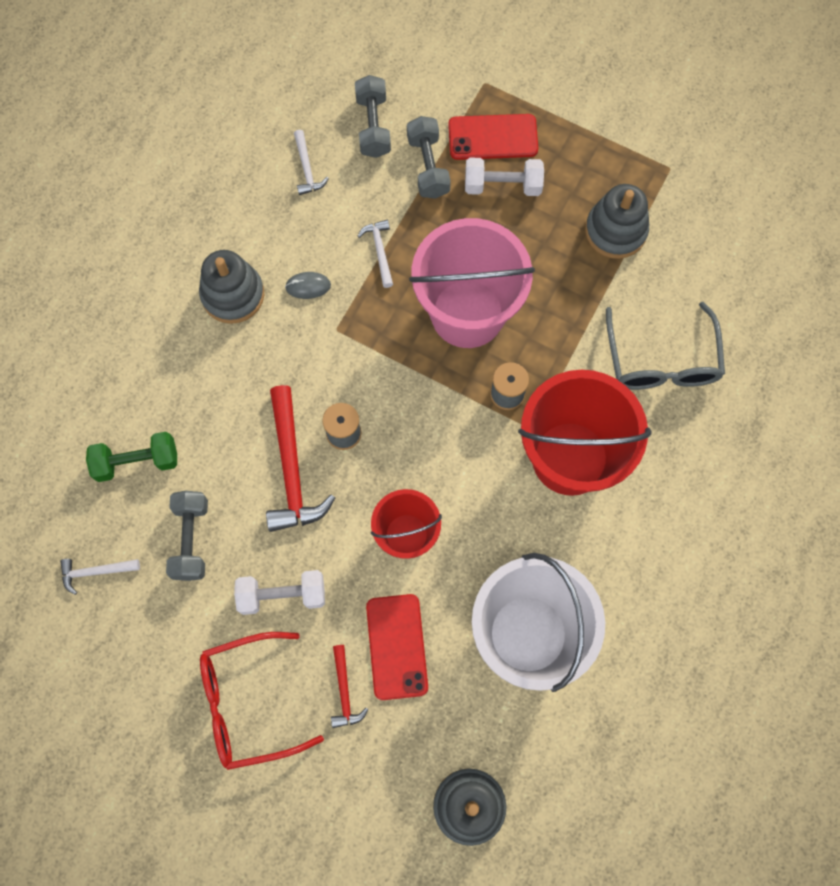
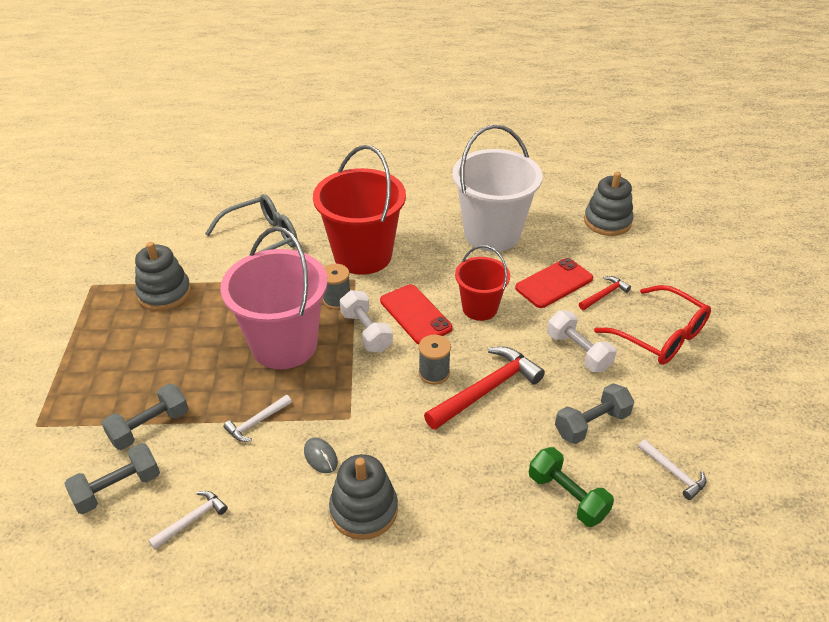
camera: 120 degrees left, 30 degrees down
(493, 137) = (99, 395): red phone -> red phone (415, 314)
(502, 186) = (149, 370): white dumbbell -> white dumbbell (366, 332)

